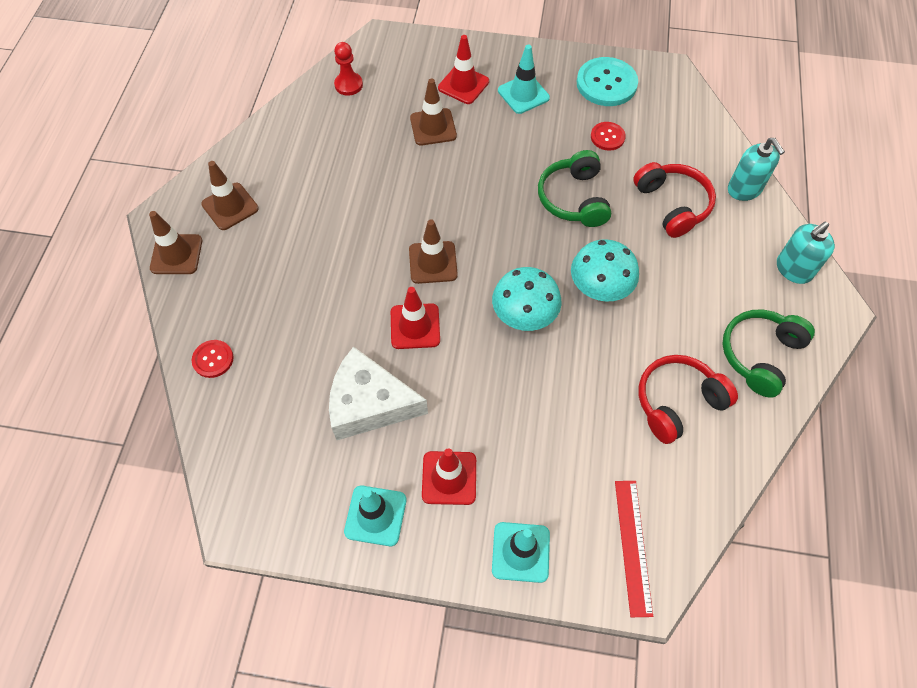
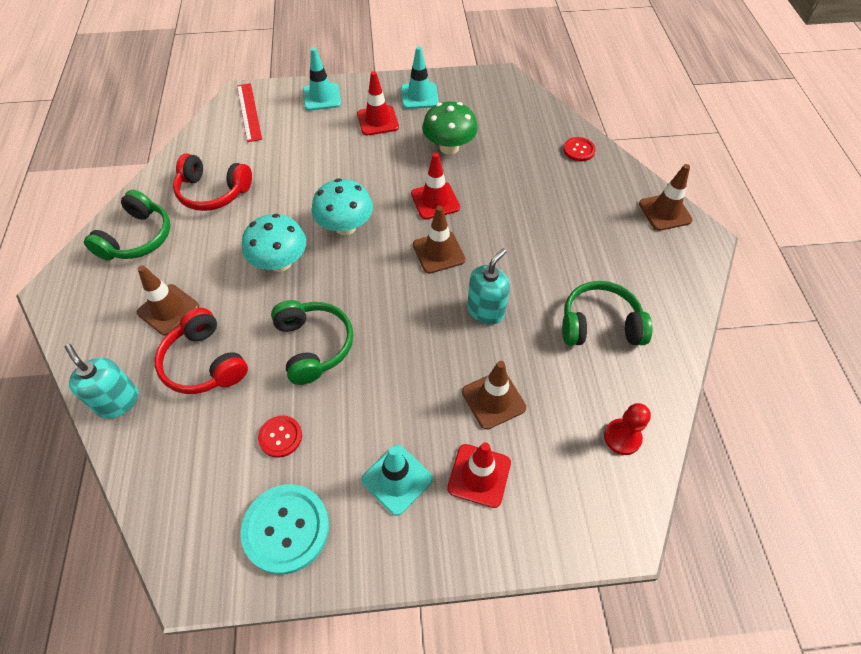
camera: 165 degrees right, 5 degrees down
(230, 206) = (651, 261): brown traffic cone -> brown traffic cone (168, 309)
(315, 162) = (600, 324): none -> green headphones
(369, 404) = (449, 147): white cheese -> green mushroom
(677, 402) = (213, 192): red headphones -> red headphones turned 60 degrees clockwise
(793, 269) = (85, 319): turquoise soap dispenser -> turquoise soap dispenser (486, 310)

